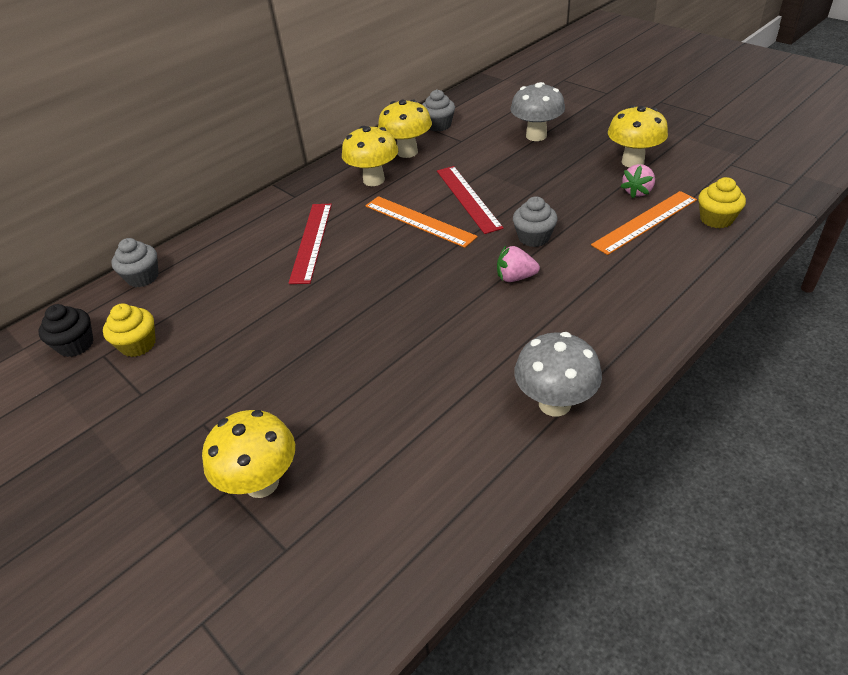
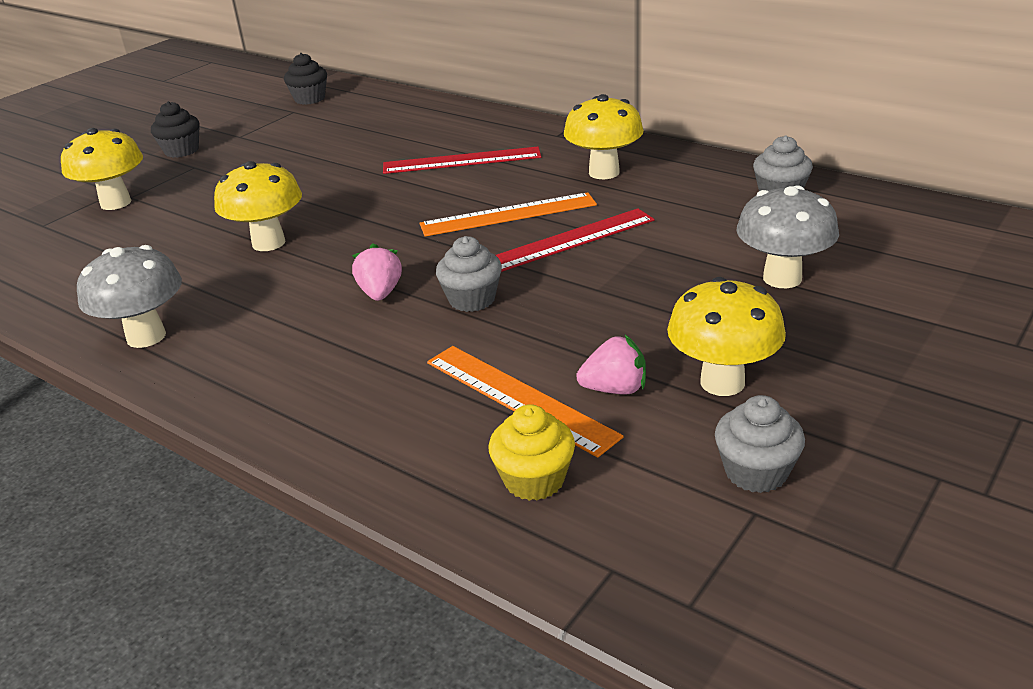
camera: 80 degrees right, 10 degrees down
(138, 344) = (303, 120): yellow cupcake -> none
(143, 277) = (402, 99): grey cupcake -> grey cupcake (756, 472)
(145, 443) = (181, 150): none -> black cupcake
(407, 152) = (686, 183): yellow mushroom -> yellow mushroom (268, 243)
(419, 221) = (508, 215): orange ruler -> orange ruler turned 45 degrees clockwise
(637, 192) = (615, 389): pink strawberry -> pink strawberry turned 150 degrees clockwise

